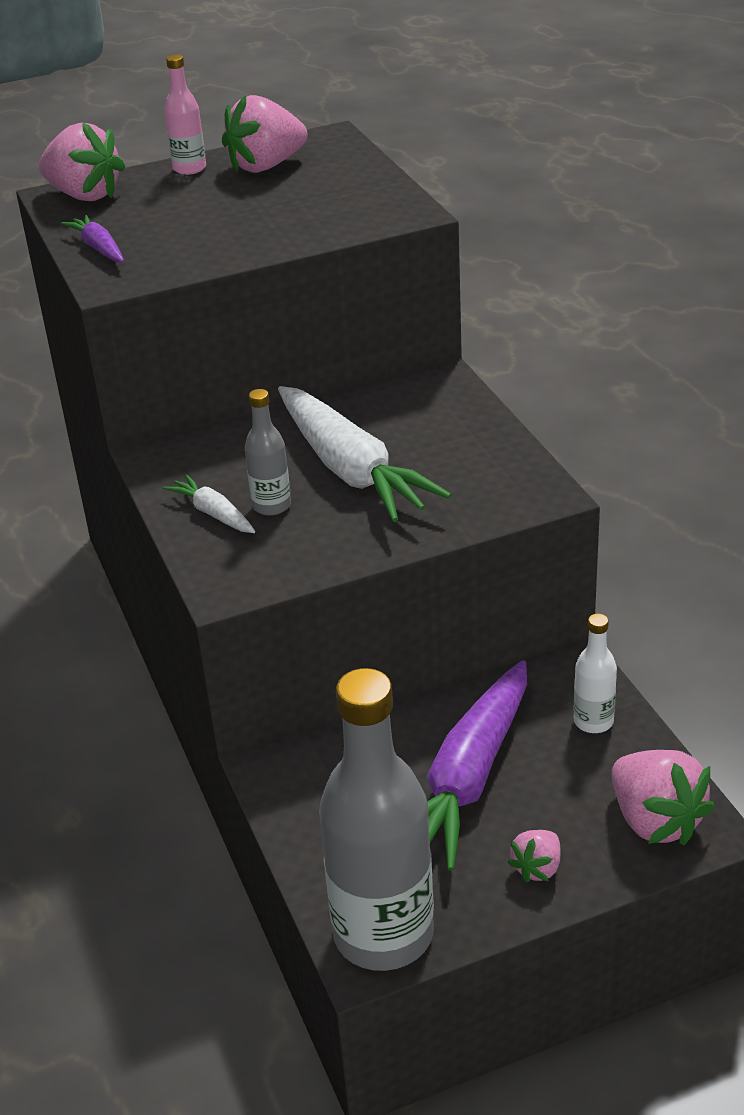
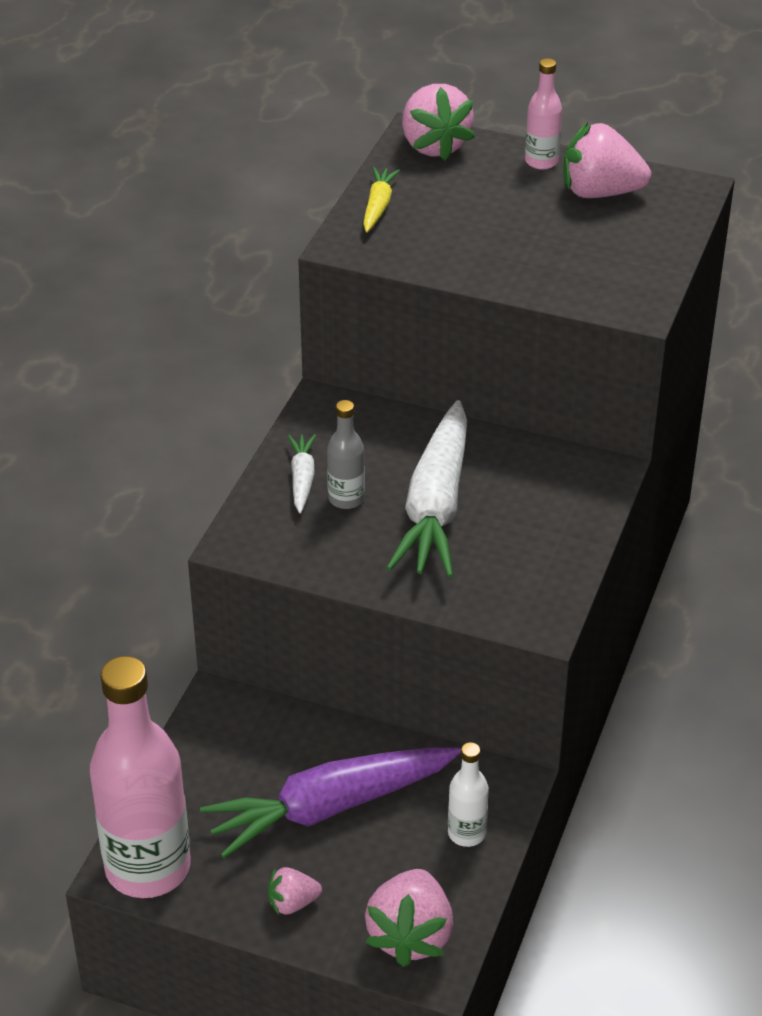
camera: 40 degrees right, 5 degrees up
(99, 248) = (378, 206): purple carrot -> yellow carrot
(383, 934) = (148, 867): grey bottle -> pink bottle

